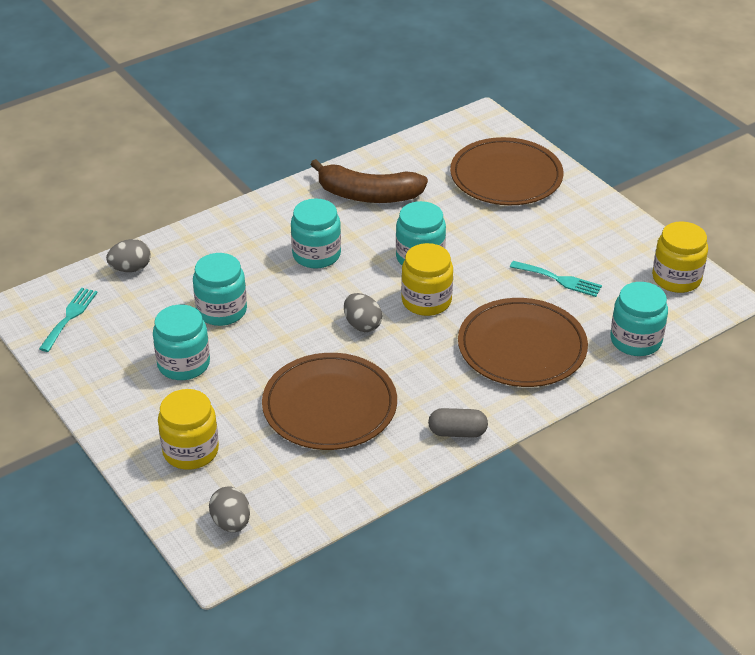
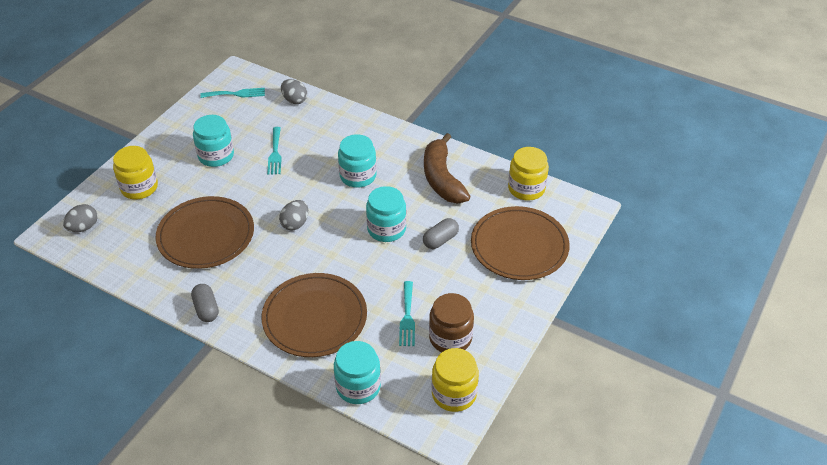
camera: 65 degrees right, 5 degrees up
(221, 310) = (275, 153): turquoise jar -> turquoise fork
(426, 301) = (339, 248): yellow jar -> yellow jar (526, 188)
(462, 225) = (440, 240): none -> grey capsule
(604, 259) = (450, 338): none -> brown jar

